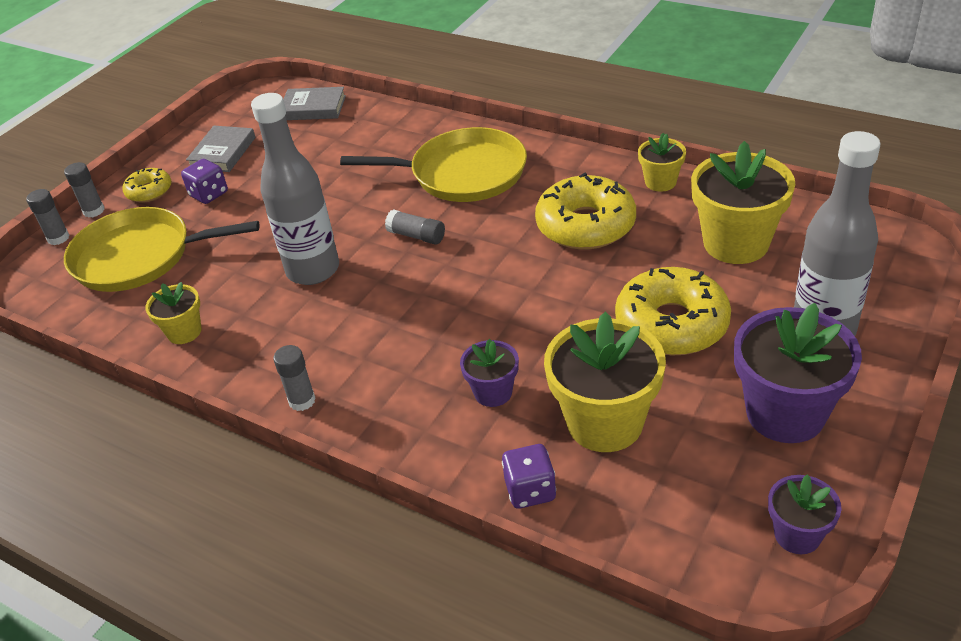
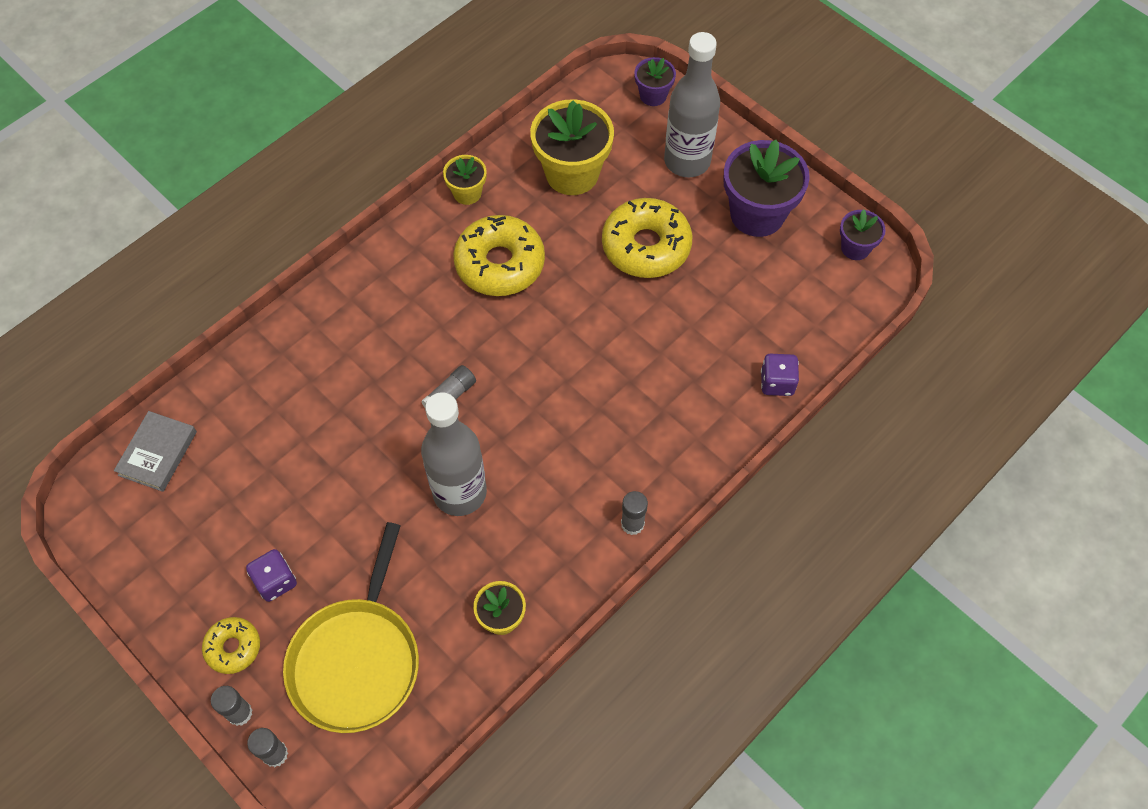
camera: 80 degrees left, 20 degrees up
(222, 153) = (197, 561): grey book -> none
(462, 173) = (370, 337): yellow pan -> none
(493, 392) = (674, 382): purple flower pot -> purple flower pot (653, 95)
(605, 423) = (730, 319): yellow flower pot -> none

